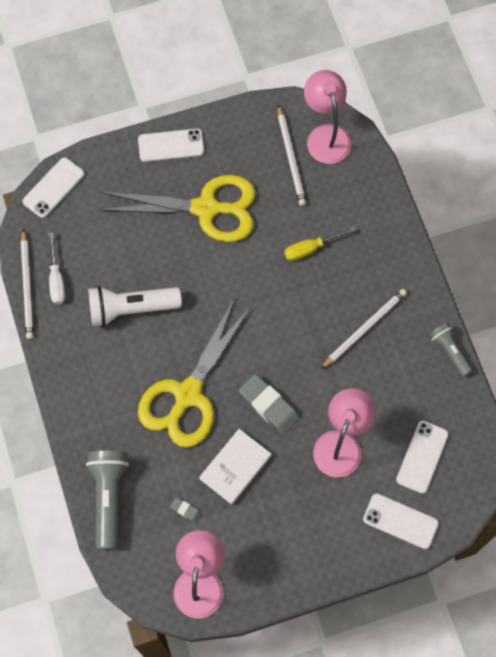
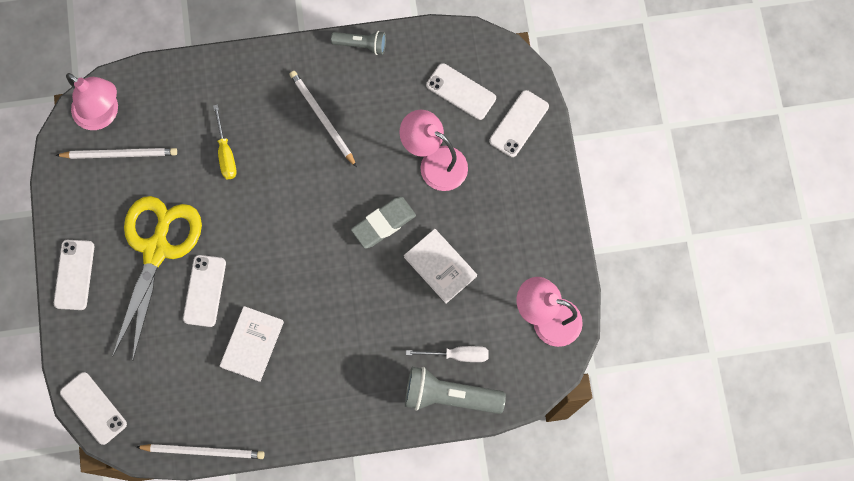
camera: 80 degrees left, 5 degrees up
(56, 279) = (202, 418): white screwdriver -> white screwdriver (457, 355)
(131, 309) = (252, 344): white flashlight -> white book
(175, 257) = (205, 291): none -> white phone
(185, 510) = (474, 322): grey eraser -> none
(188, 394) = (357, 301): yellow scissors -> none
(326, 135) = (103, 115): pink lamp -> pink lamp turned 135 degrees counterclockwise
(449, 351) = (361, 45): grey flashlight -> grey flashlight turned 150 degrees counterclockwise

